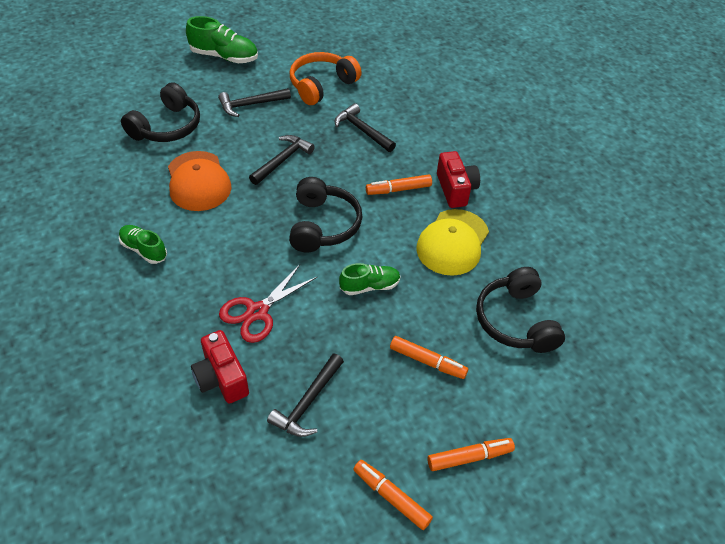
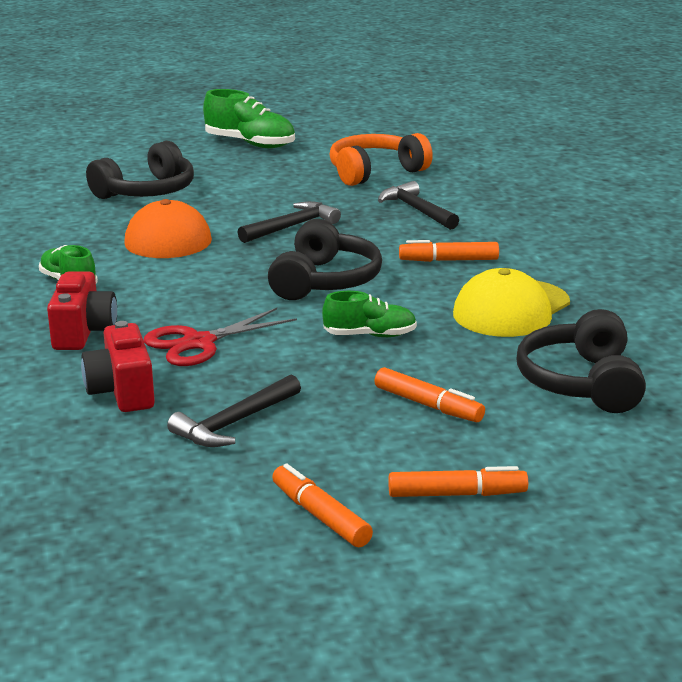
camera: 15 degrees right, 25 degrees down
(251, 105) = (268, 181): black hammer -> none
(455, 189) = (535, 266): red camera -> red camera (83, 332)

